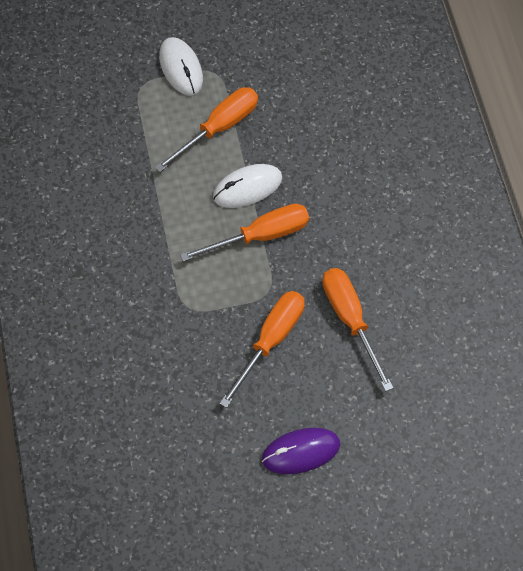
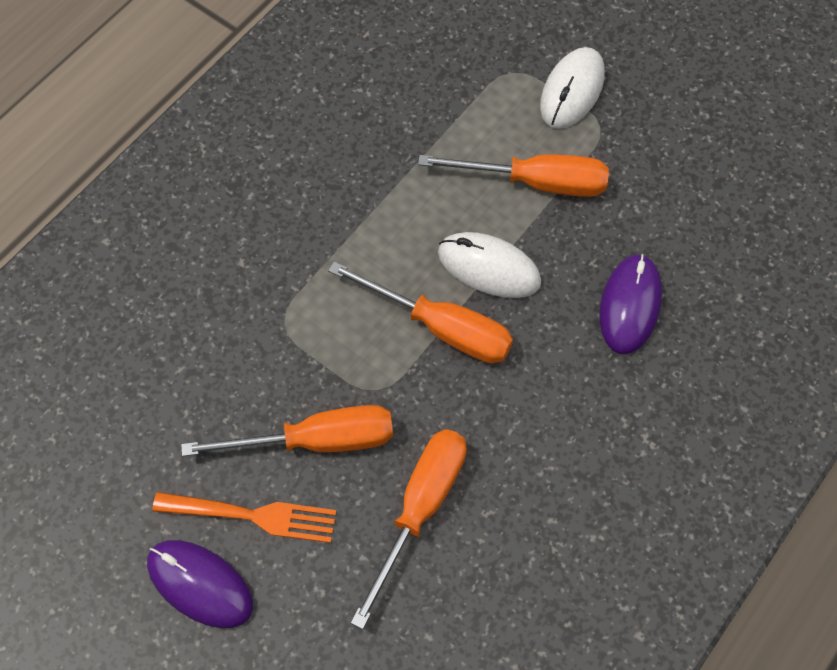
camera: 50 degrees right, 0 degrees up
(285, 400) = (252, 516): none -> orange fork
(328, 142) = (630, 305): none -> purple mouse

